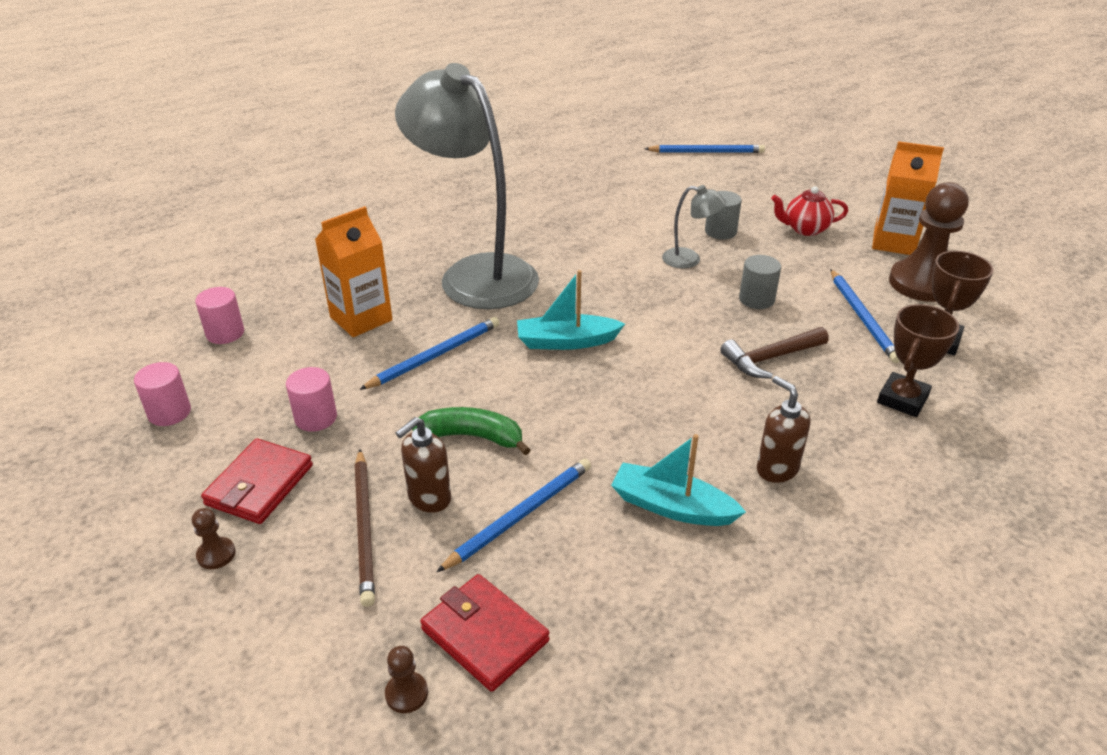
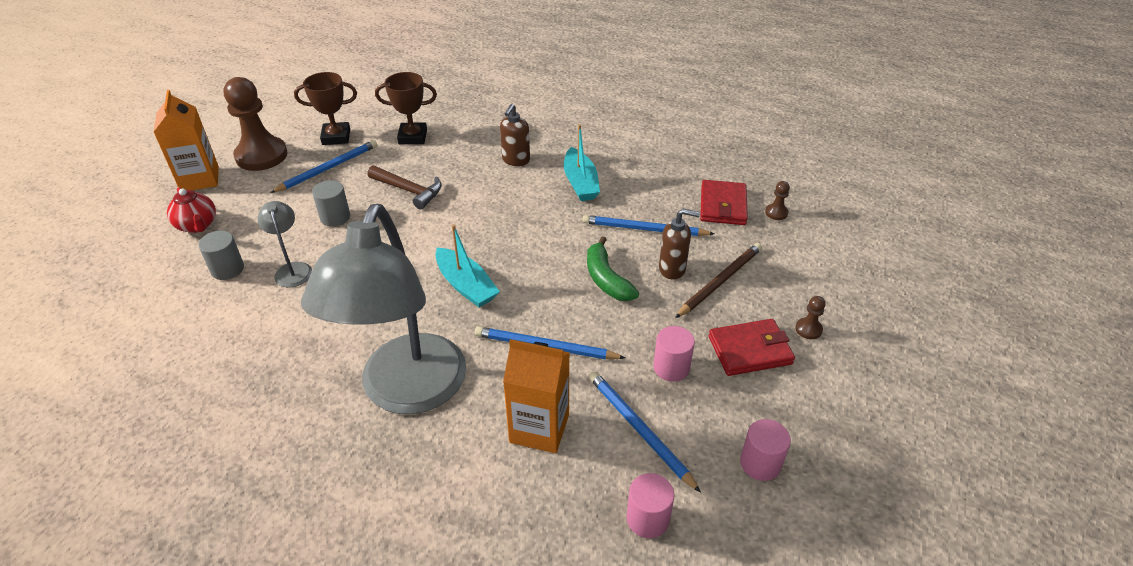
camera: 125 degrees left, 5 degrees up
(706, 152) = (24, 341): blue pencil -> blue pencil (639, 429)

